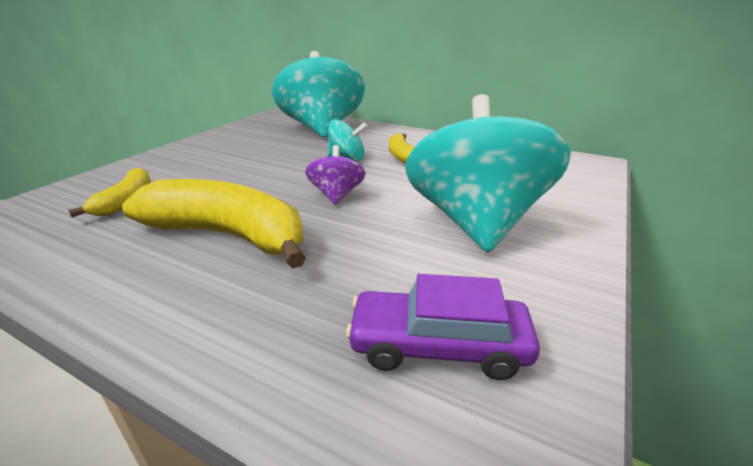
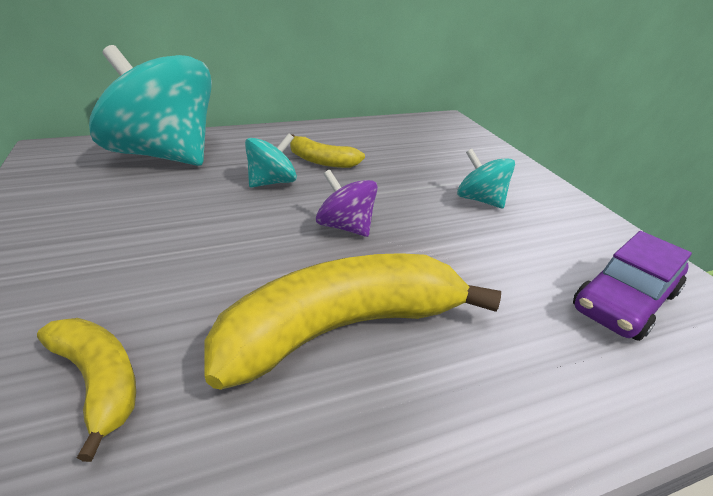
camera: 50 degrees left, 5 degrees up
(476, 223) = (480, 200): turquoise spinning top -> turquoise spinning top, size x0.45

